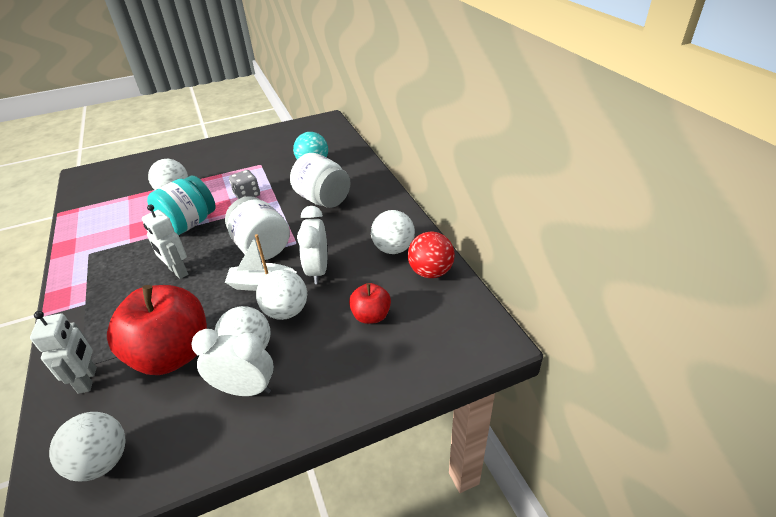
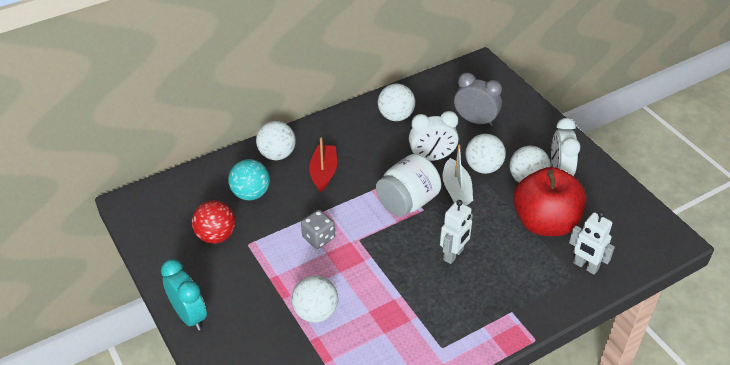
camera: 100 degrees left, 5 degrees up
(88, 380) = (585, 266): white robot -> white robot turned 120 degrees counterclockwise
(102, 461) = (636, 228): white ball -> white ball (277, 154)
(189, 224) = (378, 273): turquoise jar -> none
(211, 144) = (189, 315): none -> turquoise clock
(323, 199) = (323, 173): white jar -> red boat
(371, 316) = (475, 121): red apple -> grey clock
(430, 272) = (421, 94): red ball -> red ball (216, 236)

